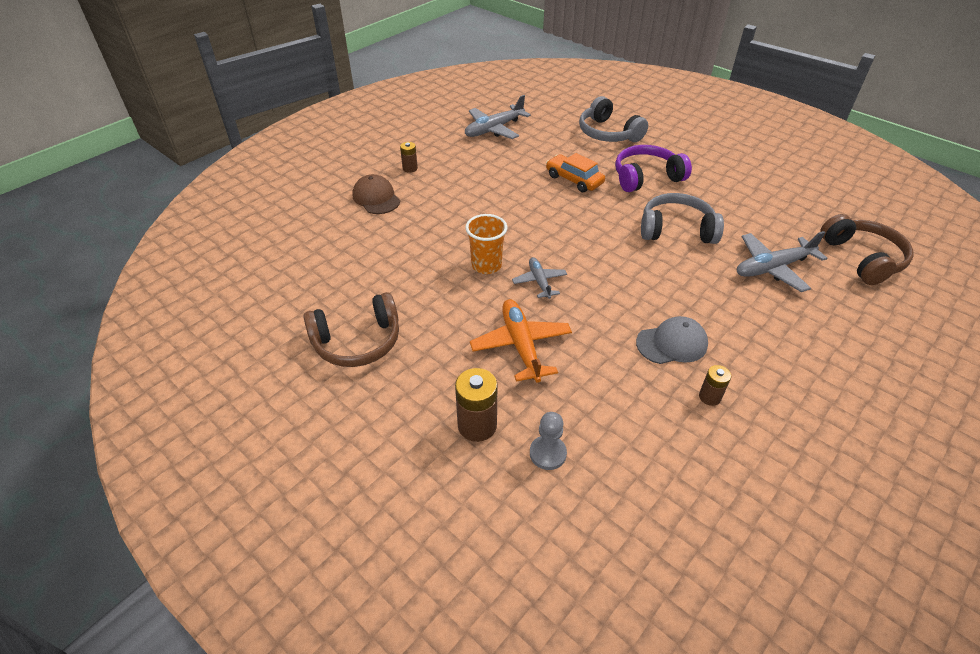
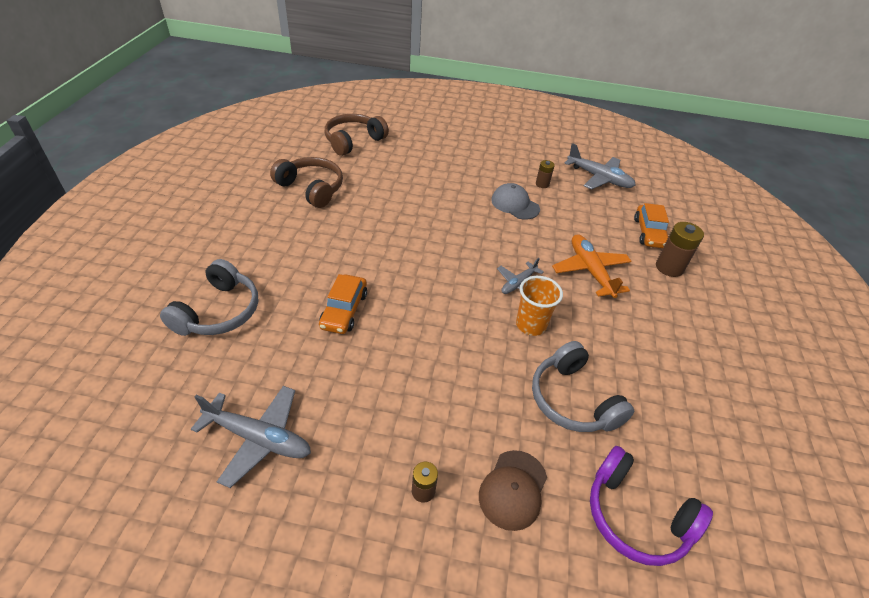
camera: 125 degrees left, 0 degrees up
(357, 342) = (692, 368): brown headphones -> brown headphones (311, 188)
(521, 345) = (590, 271): orange plane -> orange plane turned 120 degrees clockwise
(547, 453) = (649, 233): grey pawn -> orange car
(646, 177) = (306, 259): purple headphones -> purple headphones (636, 516)
(676, 229) = (383, 224): grey headphones -> grey headphones (572, 400)
(772, 268) = (396, 174): grey plane -> grey plane (599, 178)

